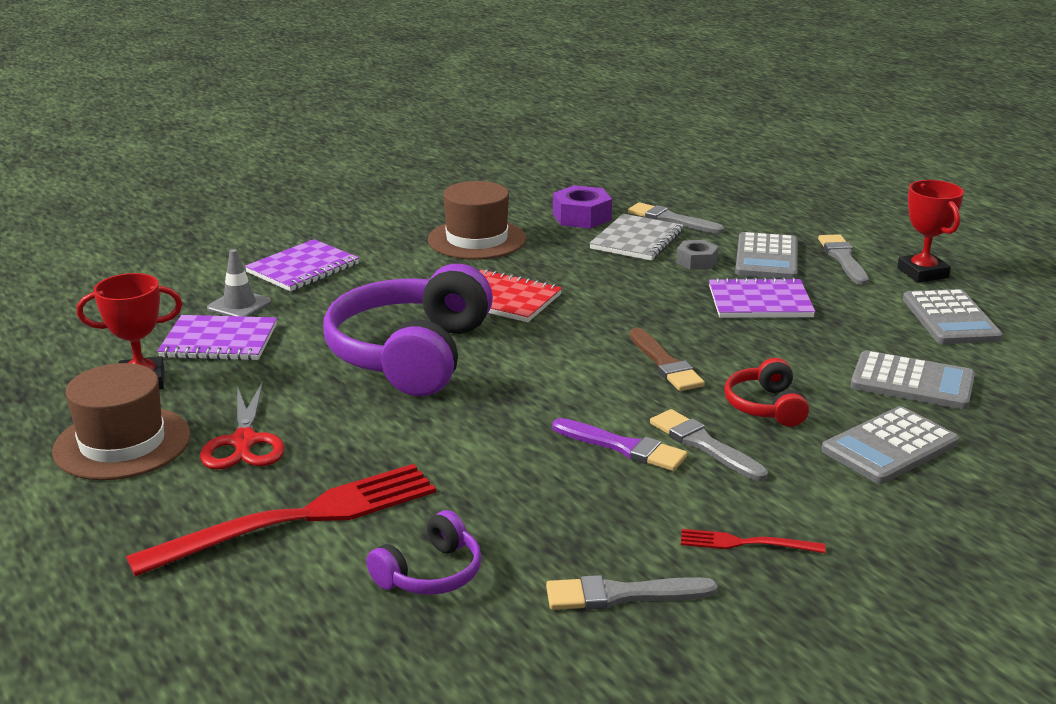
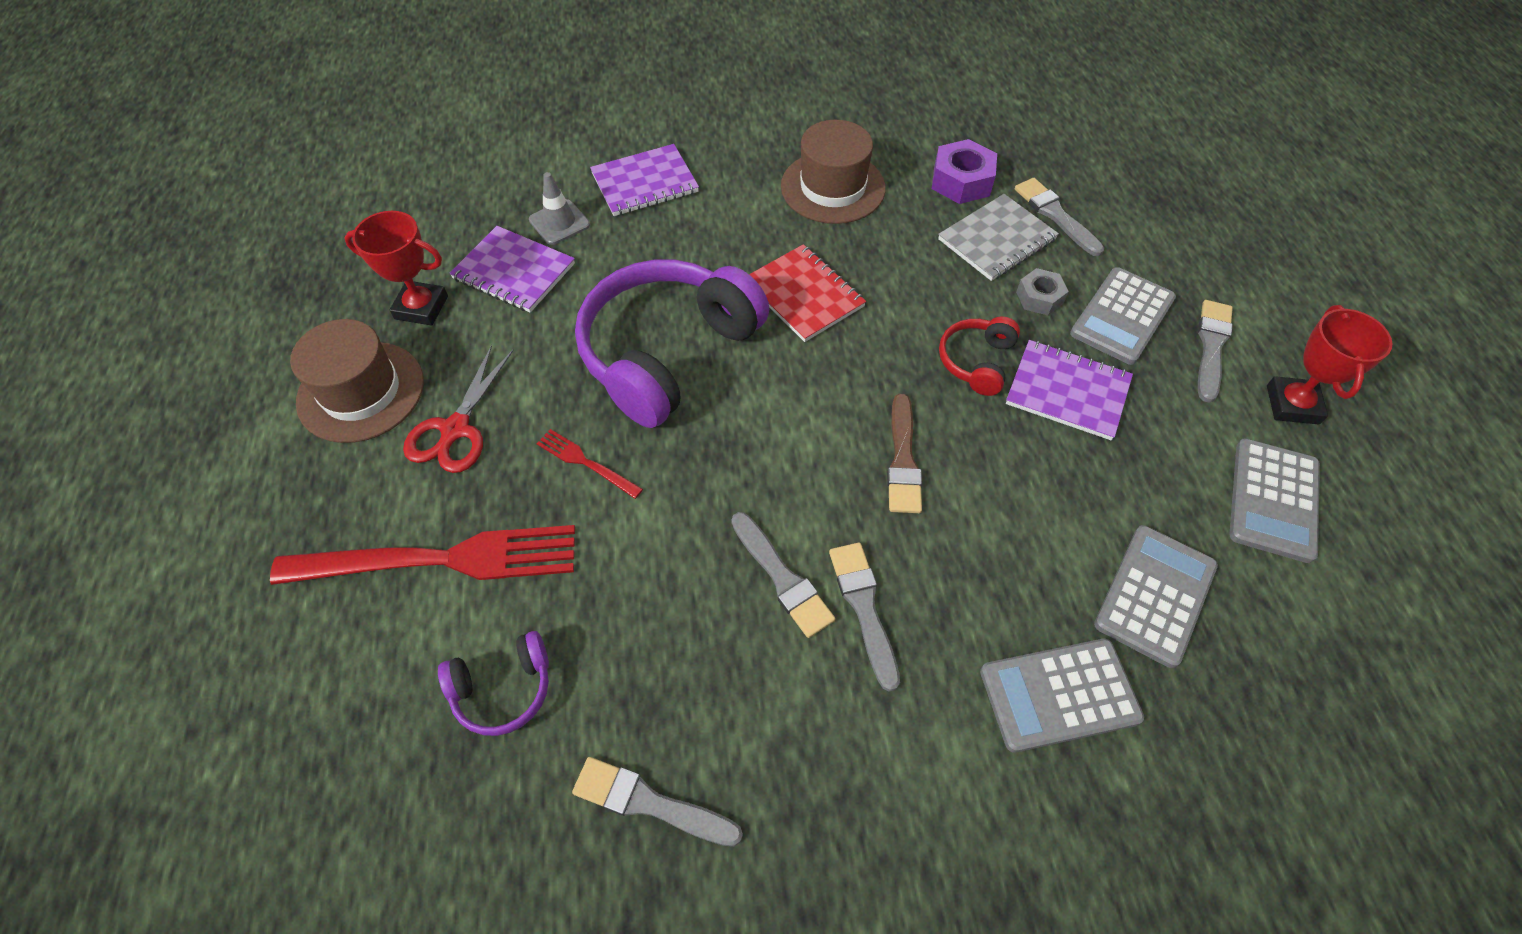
camera: 25 degrees right, 30 degrees up
(623, 447) = (782, 578): purple brush -> grey brush
(745, 543) = (811, 781): red fork -> red fork (586, 462)
(765, 406) = (965, 571): red headphones -> red headphones (976, 361)
(912, 382) = (1155, 595): grey calculator -> grey calculator turned 105 degrees counterclockwise

